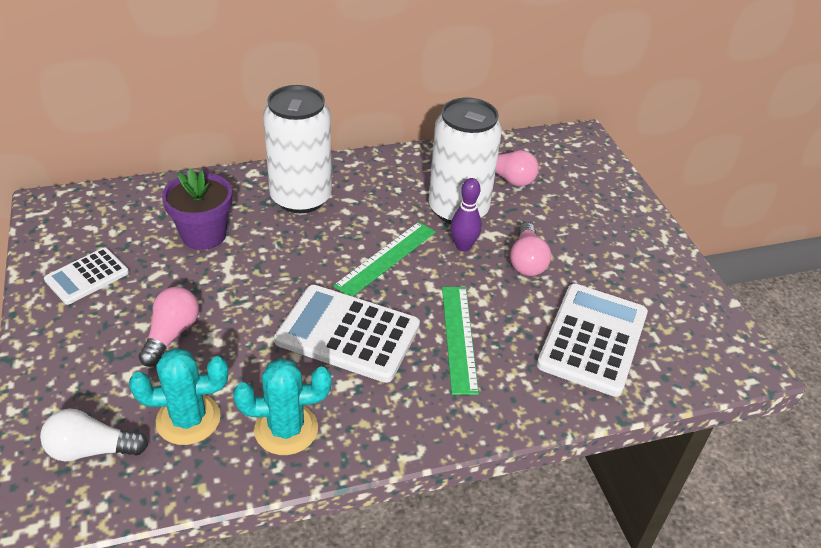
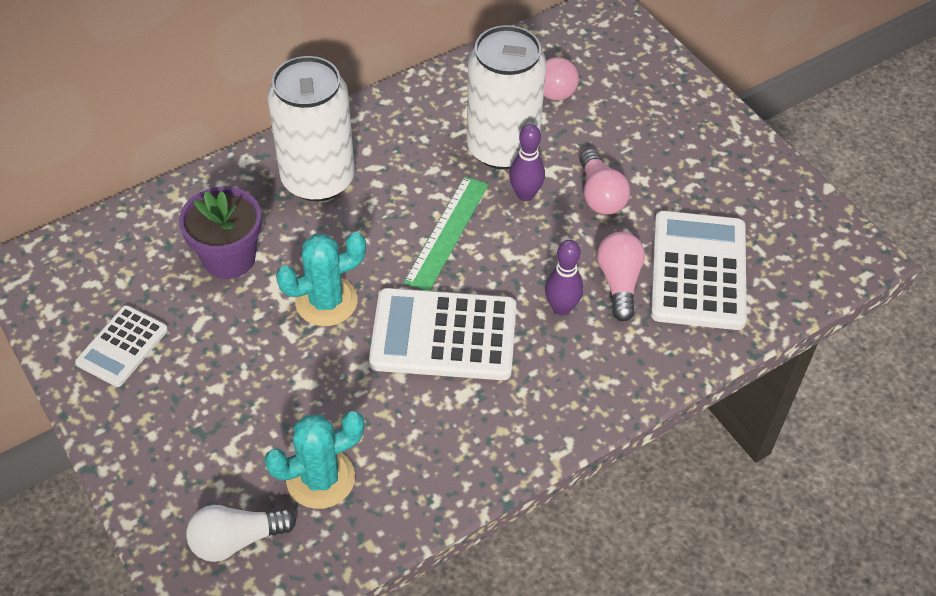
camera: 15 degrees left, 10 degrees up
(172, 334) = (254, 389): pink light bulb -> pink light bulb (619, 282)
(286, 429) = (426, 460): turquoise cactus -> turquoise cactus (326, 301)
(459, 338) = (561, 308): green ruler -> purple bowling pin

